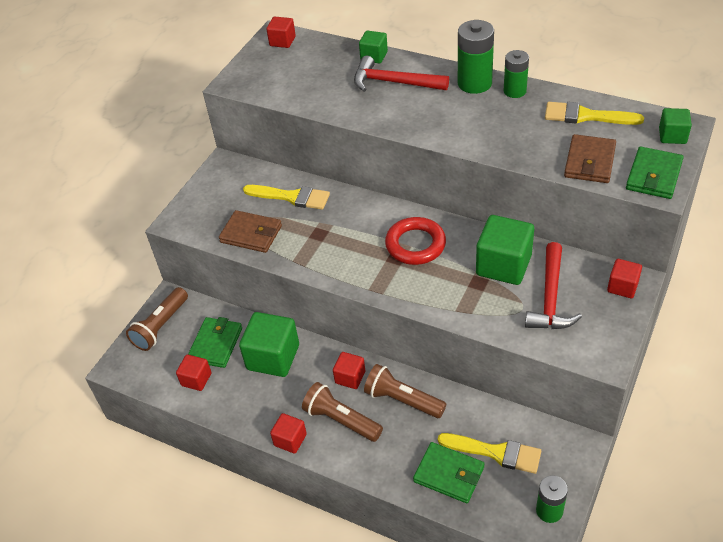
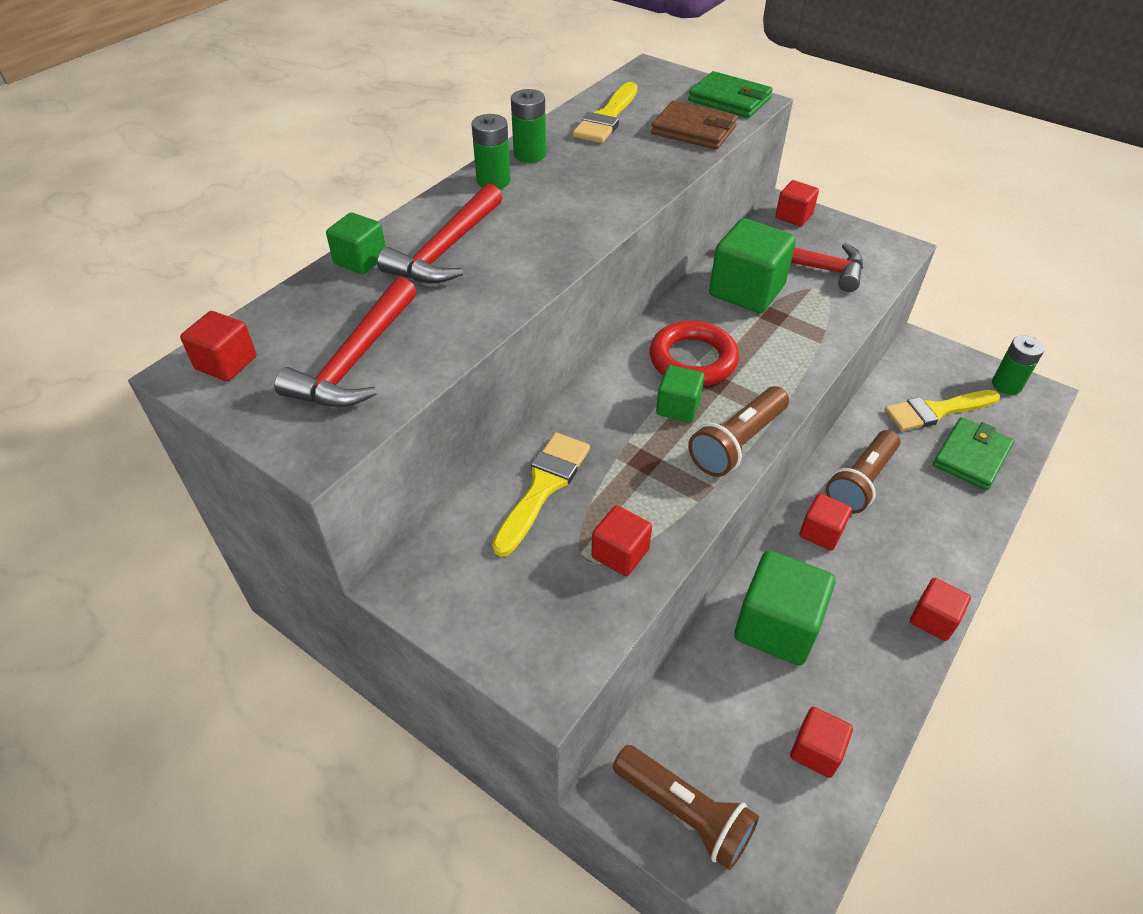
camera: 85 degrees left, 0 degrees up
(216, 344) = (740, 712): green wallet -> none
(251, 234) = (620, 553): brown wallet -> red cube
(292, 77) = (356, 360): none -> red hammer
(341, 420) = (895, 552): brown flashlight -> brown flashlight (737, 443)
(474, 83) = (493, 181): green battery -> green battery, size x0.65
(496, 452) = (936, 411): yellow brush -> yellow brush turned 135 degrees counterclockwise
(672, 136) = (665, 78): green cube -> green cube (678, 407)

